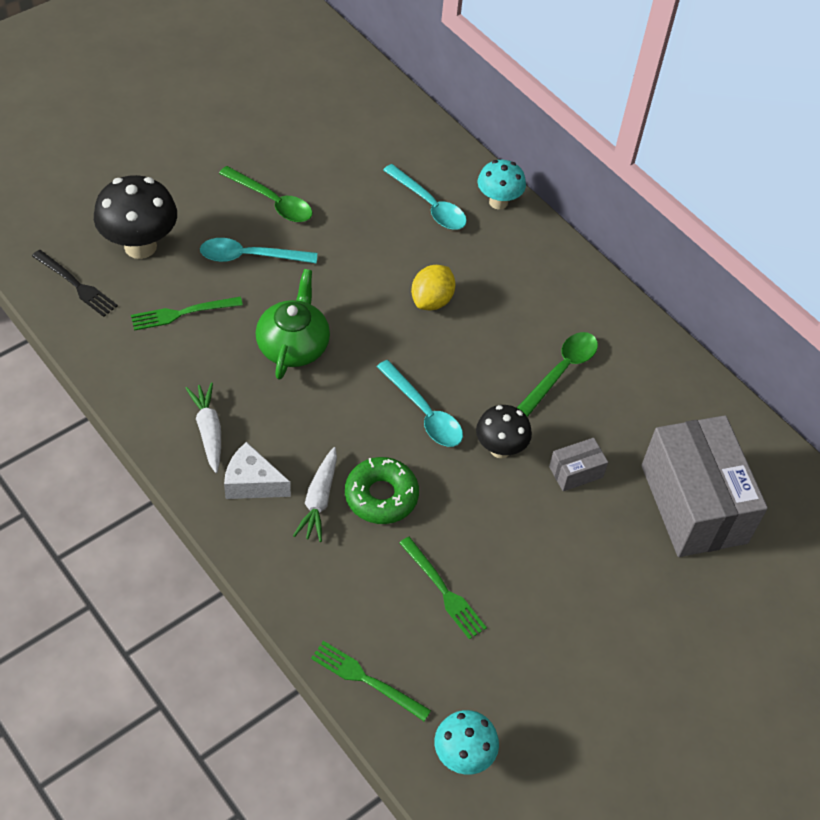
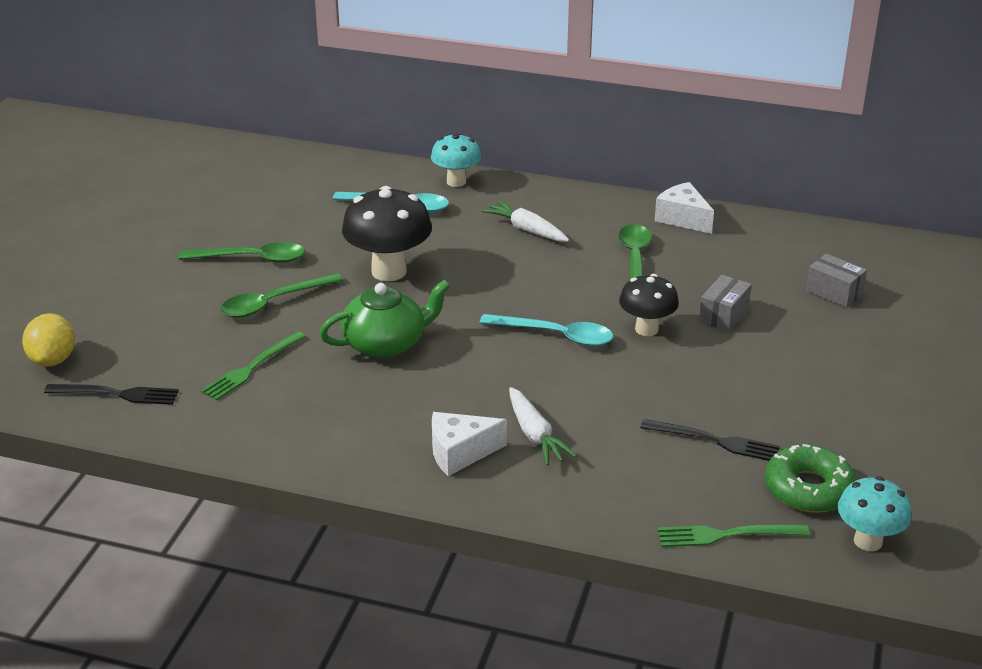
camera: 30 degrees left, 20 degrees down
(140, 246) = (154, 340): black mushroom -> black mushroom (389, 271)
(208, 431) = (375, 437): white carrot -> white carrot (526, 230)
(250, 256) = (273, 302): turquoise spoon -> green spoon
(293, 345) = (386, 343): green teapot -> green teapot turned 90 degrees clockwise
(381, 496) = (586, 406): green donut -> green donut (808, 489)
(432, 300) = (474, 263): yellow lemon -> yellow lemon (53, 359)
(443, 591) = (715, 441): green fork -> black fork
(647, 348) = (682, 219): none -> white cheese
(693, 504) = (834, 293): grey box -> grey box, size x0.42

